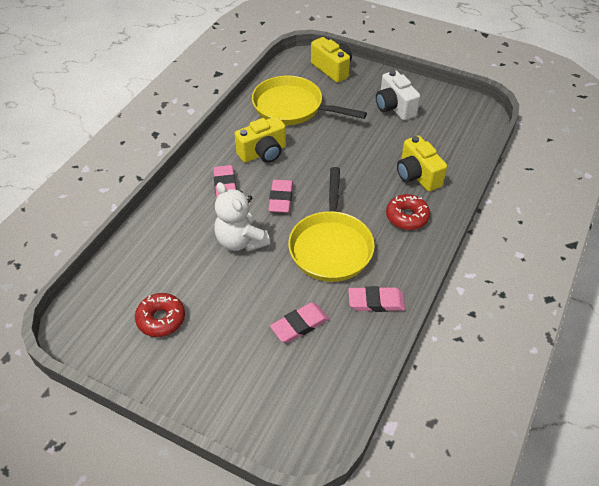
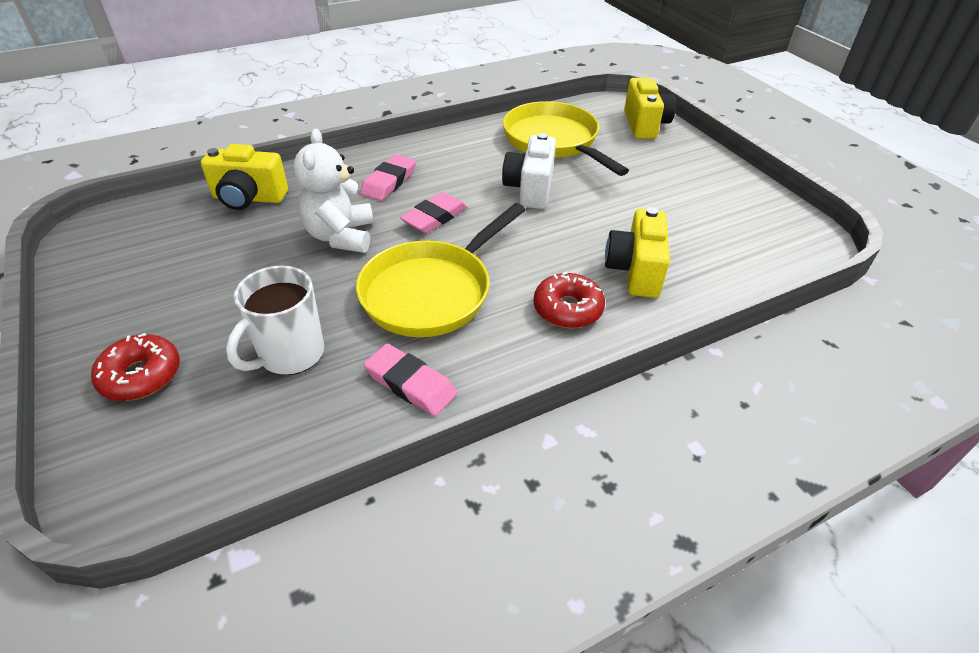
camera: 35 degrees right, 5 degrees down
(161, 319) = (170, 266): red donut -> red donut (141, 375)
(263, 153) = (469, 168): yellow camera -> yellow camera (249, 198)
(299, 325) = (290, 354): pink eraser -> white mug
(394, 107) = (684, 188): white camera -> white camera (530, 189)

